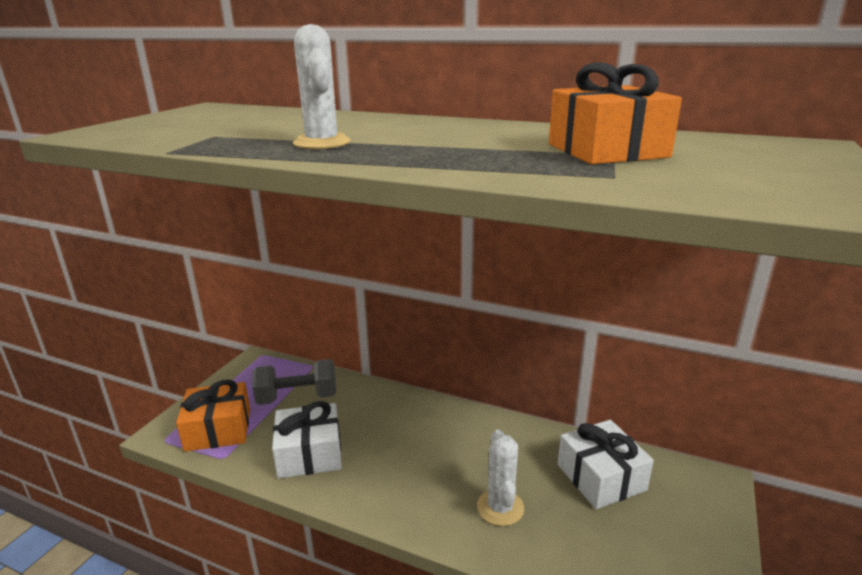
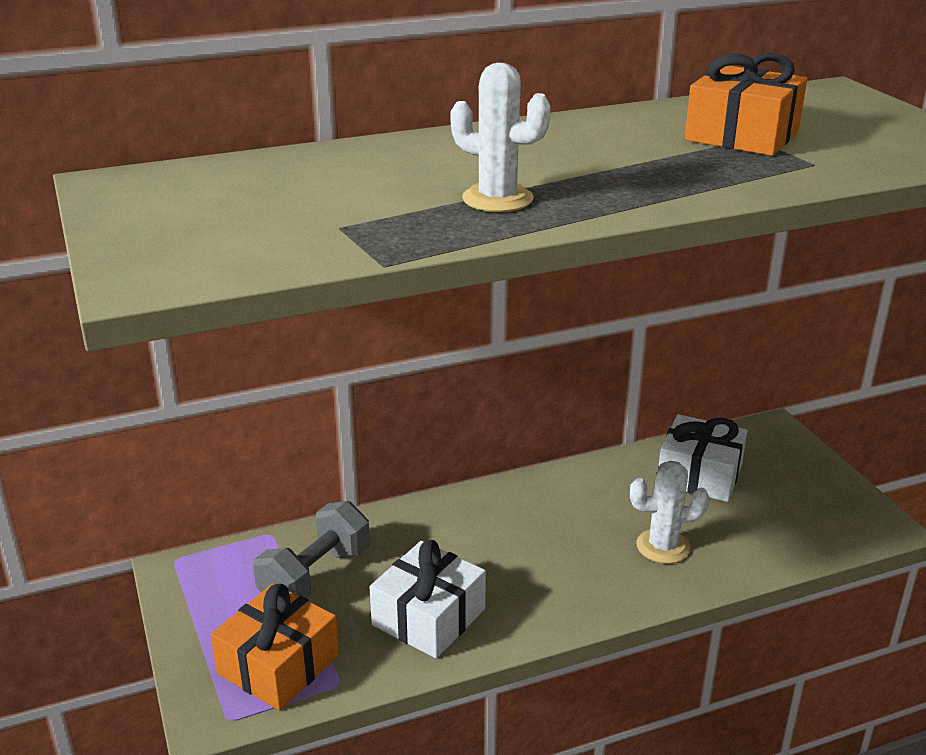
camera: 45 degrees left, 5 degrees up
(500, 507) = (663, 546): white cactus -> white cactus turned 45 degrees counterclockwise

